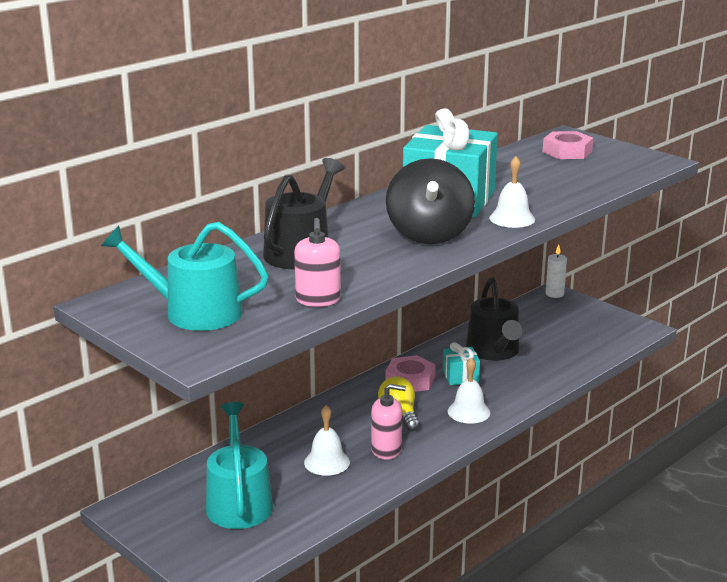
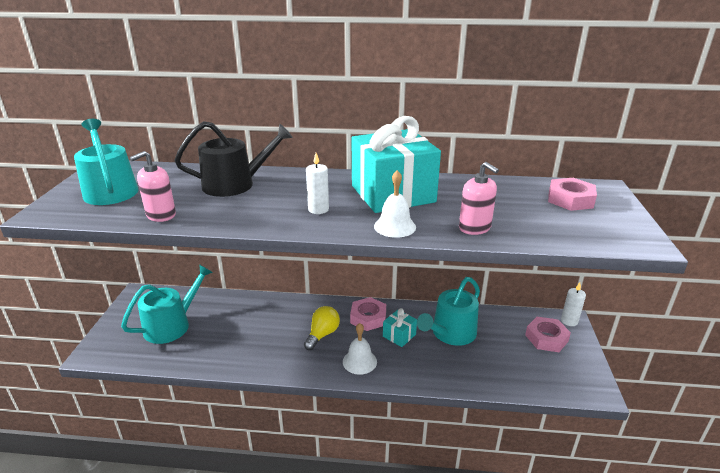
camera: 50 degrees right, 5 degrees up
(327, 462) = (240, 334): white bell -> none
(386, 450) = (276, 350): pink soap dispenser -> pink soap dispenser (474, 228)
(429, 234) = (318, 209): black spinning top -> white candle
(494, 351) = (451, 333): black watering can -> turquoise watering can
(561, 314) = (546, 338): none -> pink nut

